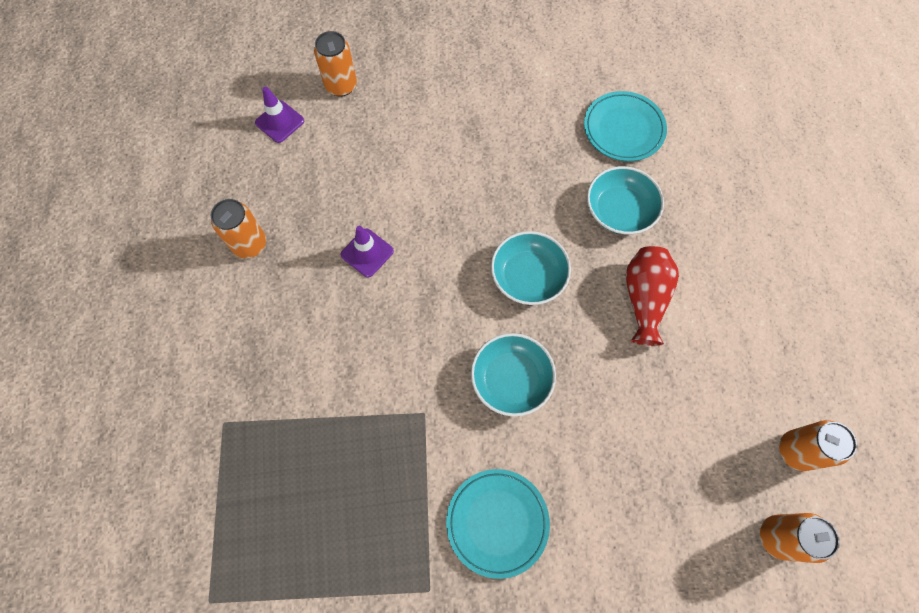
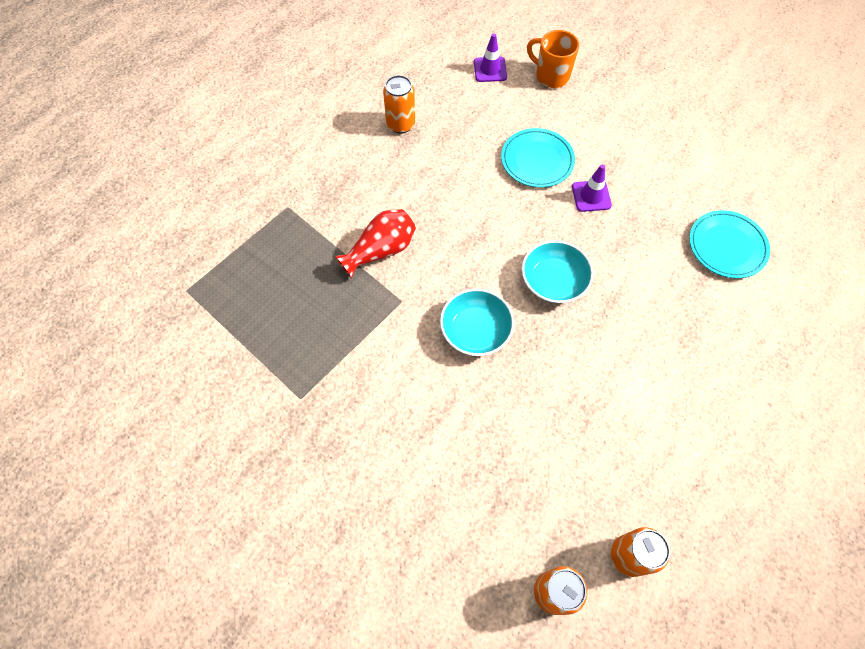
camera: 45 degrees right, 5 degrees down
(341, 86) = (551, 76): orange can -> orange mug
(367, 253) = (464, 183): purple traffic cone -> purple traffic cone (591, 196)
(497, 522) = (378, 401): turquoise plate -> turquoise plate (537, 160)
(619, 210) = (665, 294): turquoise bowl -> none
(644, 299) = (621, 362): red vase -> red vase (381, 250)

